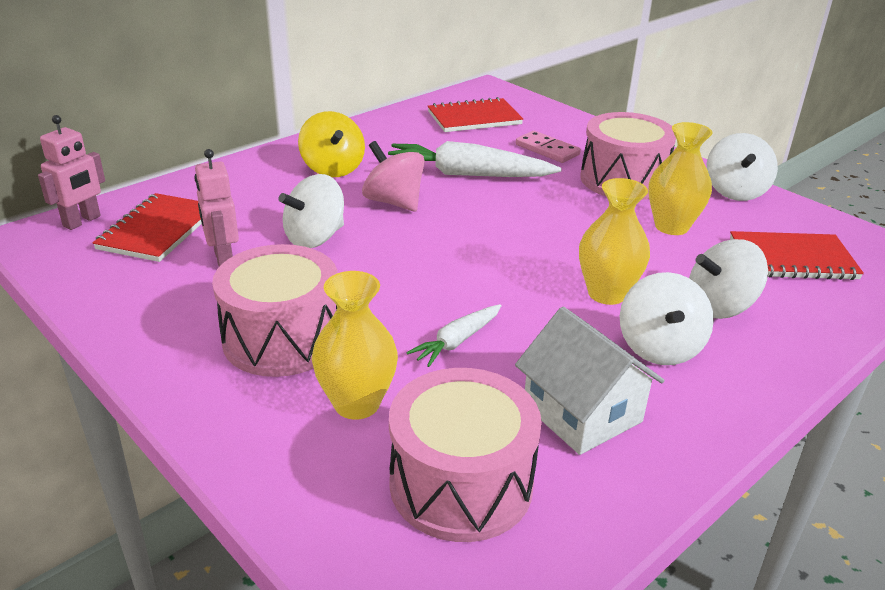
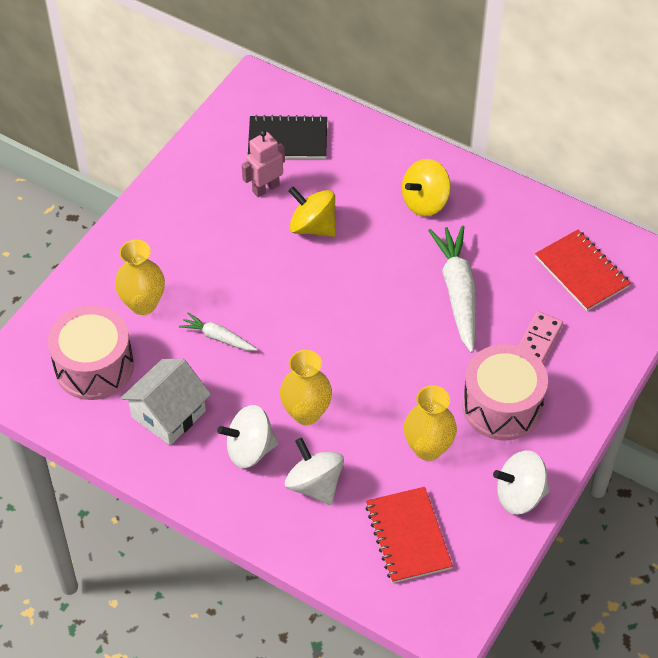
camera: 75 degrees right, 20 degrees up
(82, 221) = (282, 97): pink robot -> none
(158, 230) = (287, 140): red notebook -> black notebook
(282, 338) = (191, 250): pink drum -> none
(315, 238) = (313, 227): white spinning top -> yellow spinning top
(394, 202) = (386, 256): pink spinning top -> none

